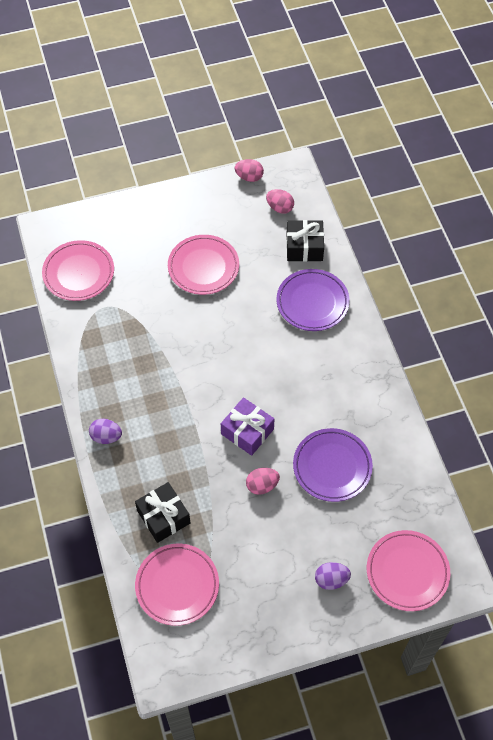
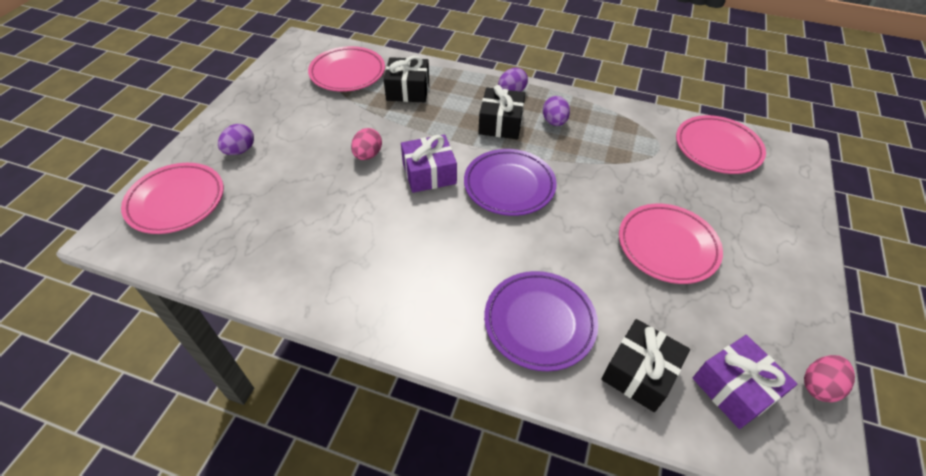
camera: 125 degrees right, 10 degrees down
(124, 385) = (554, 122): none -> purple egg
(154, 420) = (501, 123): none -> black gift
(280, 208) = (734, 388): pink egg -> purple gift
(332, 467) = (328, 211): purple plate -> purple plate (509, 186)

